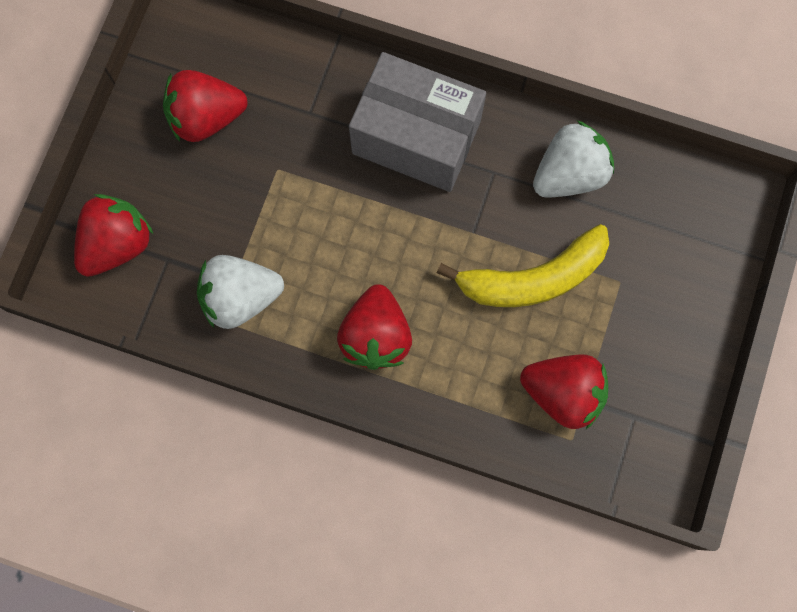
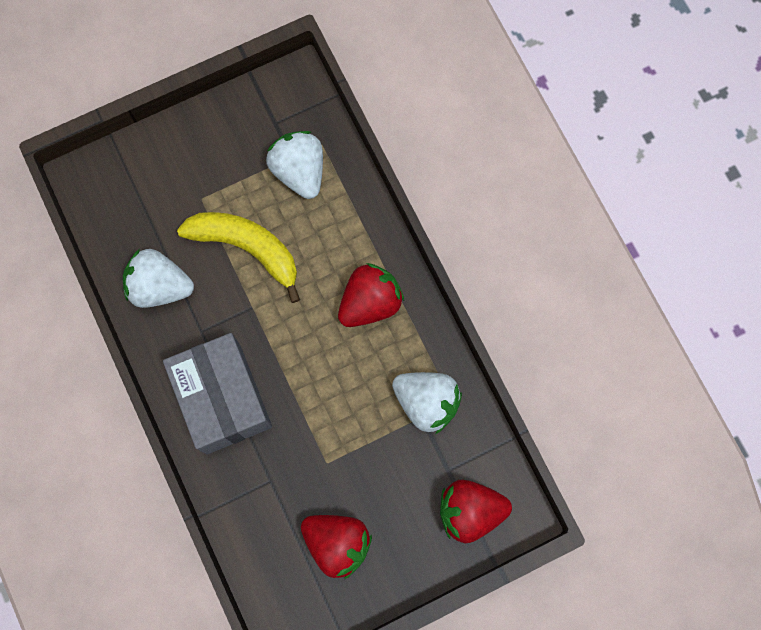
camera: 135 degrees left, 0 degrees up
(563, 393) = (299, 171): red strawberry -> white strawberry

